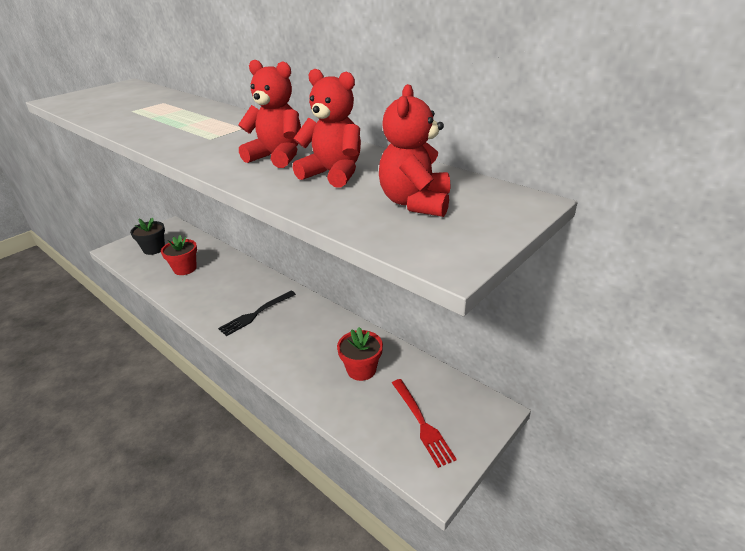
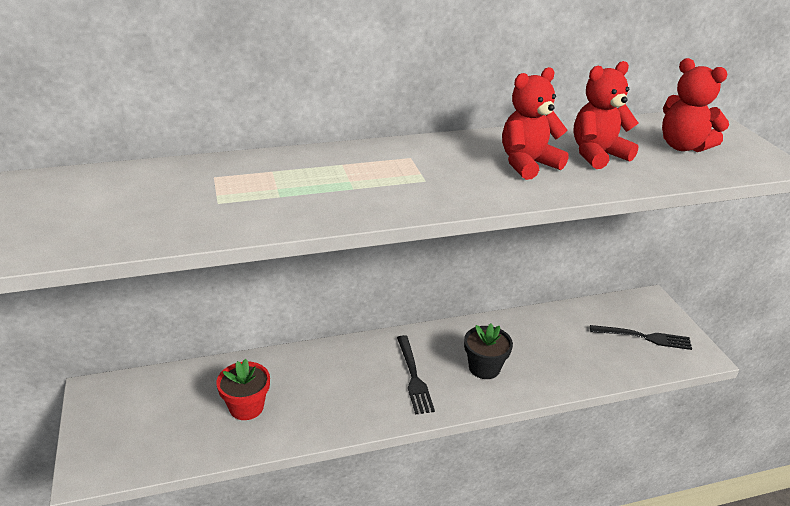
camera: 60 degrees left, 0 degrees up
(154, 249) = (148, 425): black flower pot -> black flower pot (484, 368)
(361, 369) = (559, 341): red flower pot -> none
(422, 423) = (644, 337): red fork -> black fork

